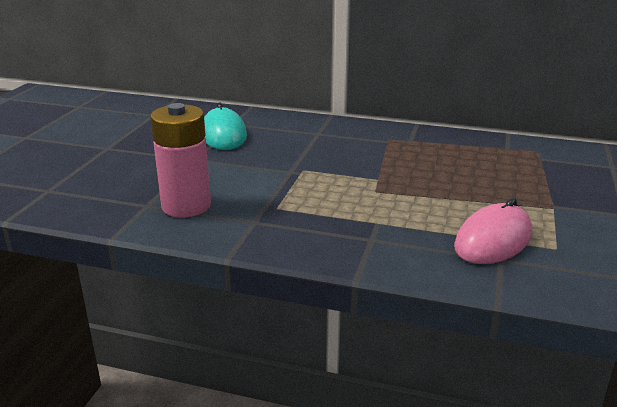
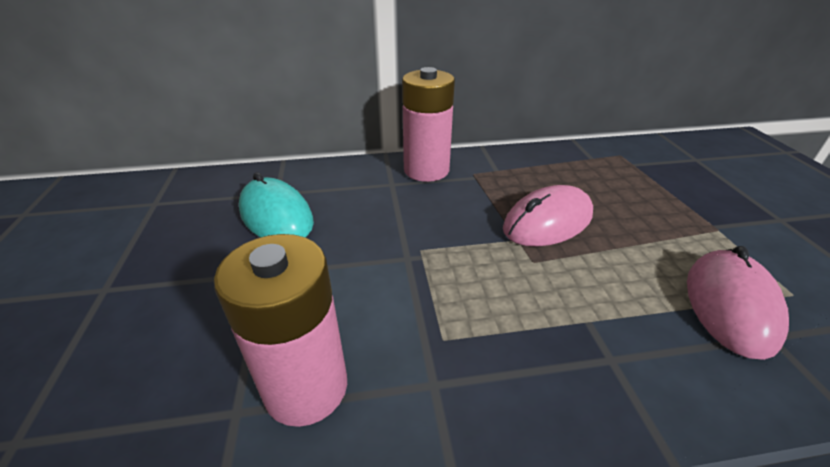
camera: 25 degrees left, 10 degrees up
(352, 130) = (426, 170): none -> pink battery
(413, 175) = (547, 222): none -> pink mouse

